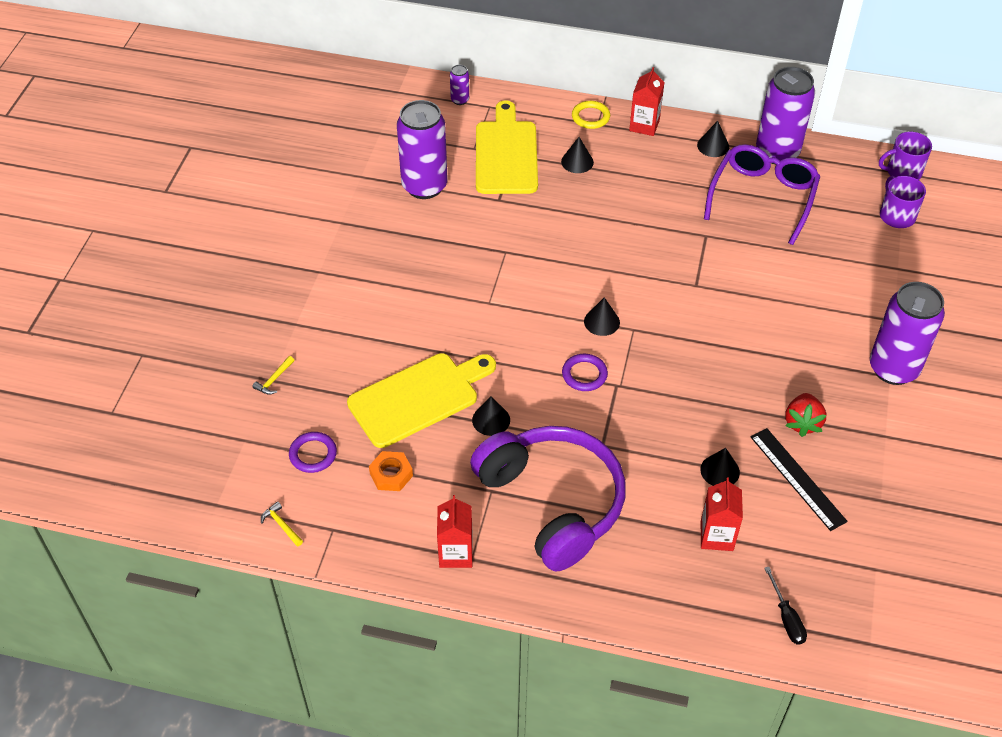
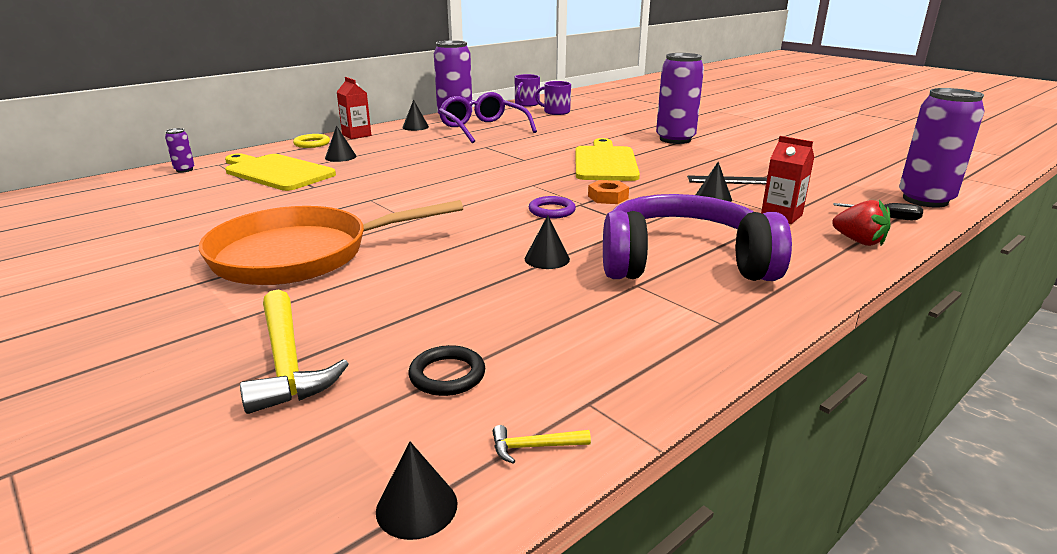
camera: 55 degrees left, 25 degrees down
(274, 380) = (287, 363): yellow hammer -> yellow hammer, size x2.37
(313, 454) = (447, 375): purple ring -> black ring
(387, 287) = (301, 255): none -> orange pan
(391, 474) = (548, 332): orange nut -> orange nut (608, 197)
(418, 398) = (465, 283): yellow cutting board -> yellow cutting board (605, 162)
(424, 186) = (230, 205): purple can -> purple can (925, 200)
(456, 553) = (706, 329): red carton -> none
(601, 322) = (507, 191): black cone -> black cone (416, 507)
(802, 423) = (693, 167): red strawberry -> red strawberry (859, 241)

